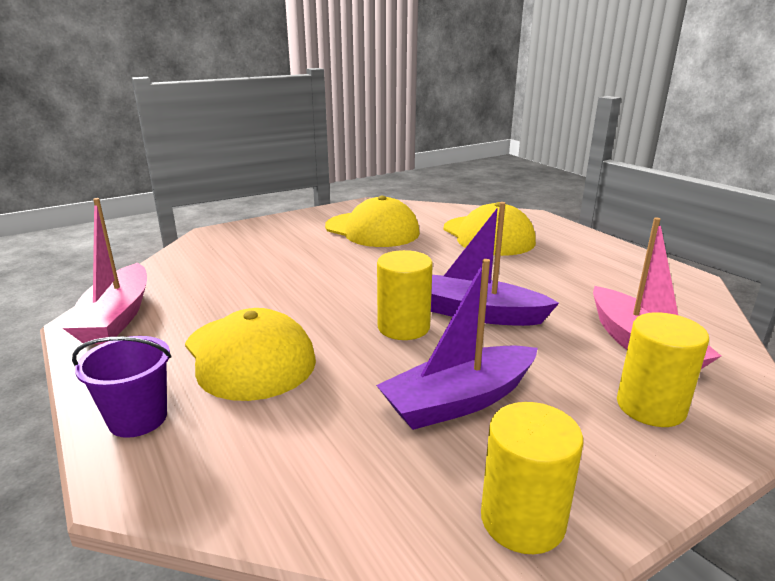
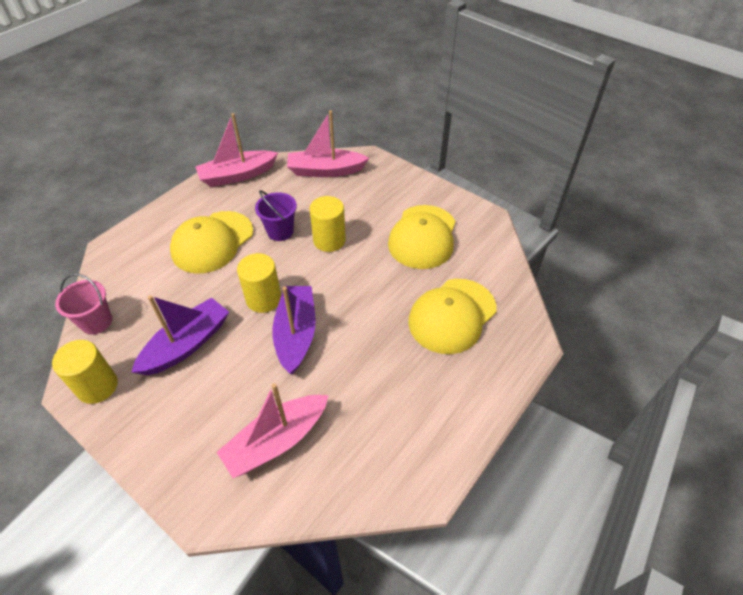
camera: 70 degrees right, 25 degrees up
(138, 419) = (151, 228): purple bucket -> purple bucket (280, 231)
(200, 258) = (325, 170): none -> pink boat
(348, 515) = (96, 322): none -> pink bucket
(459, 401) = (187, 344): purple boat -> purple boat turned 90 degrees clockwise
(650, 407) = (199, 444): yellow cylinder -> yellow cylinder (329, 240)

